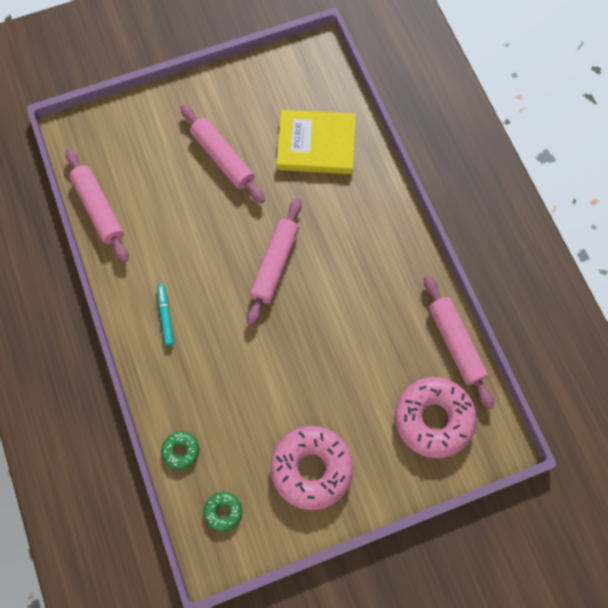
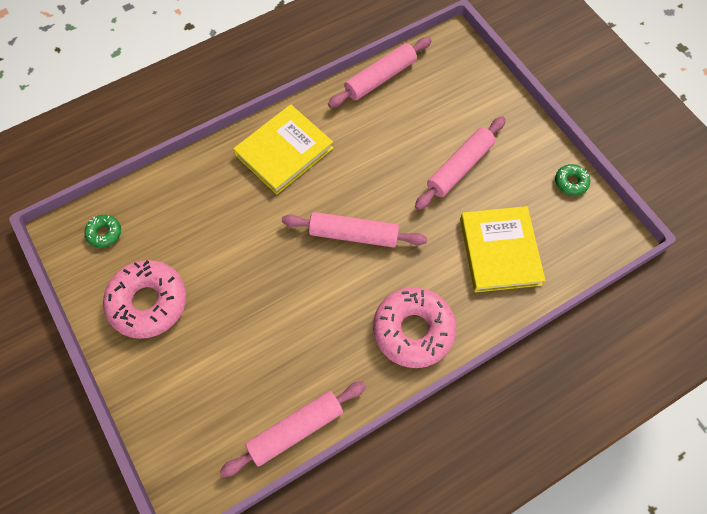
camera: 80 degrees right, 5 degrees down
(166, 316) = (284, 152): turquoise marker -> yellow book
(181, 451) = (158, 189): green donut -> green donut (571, 182)
(433, 419) = (208, 415): pink donut -> pink donut (413, 330)

